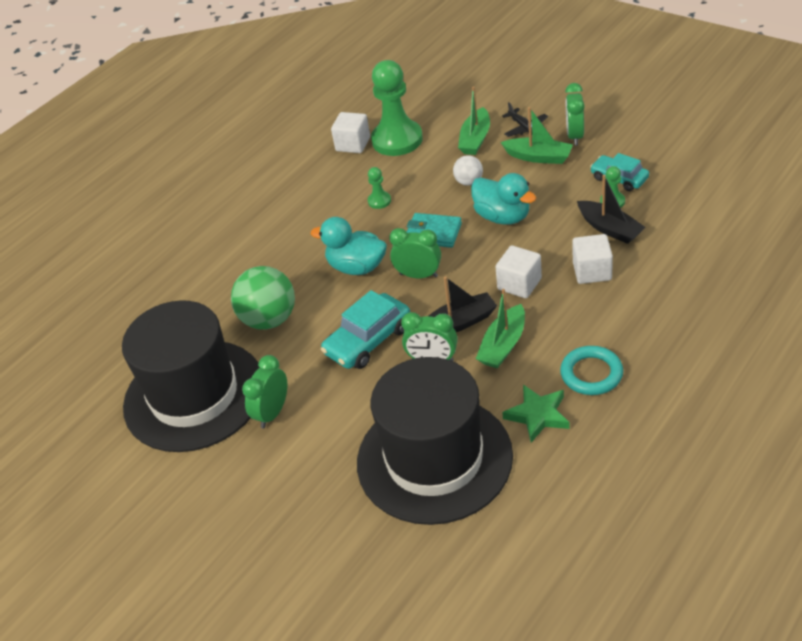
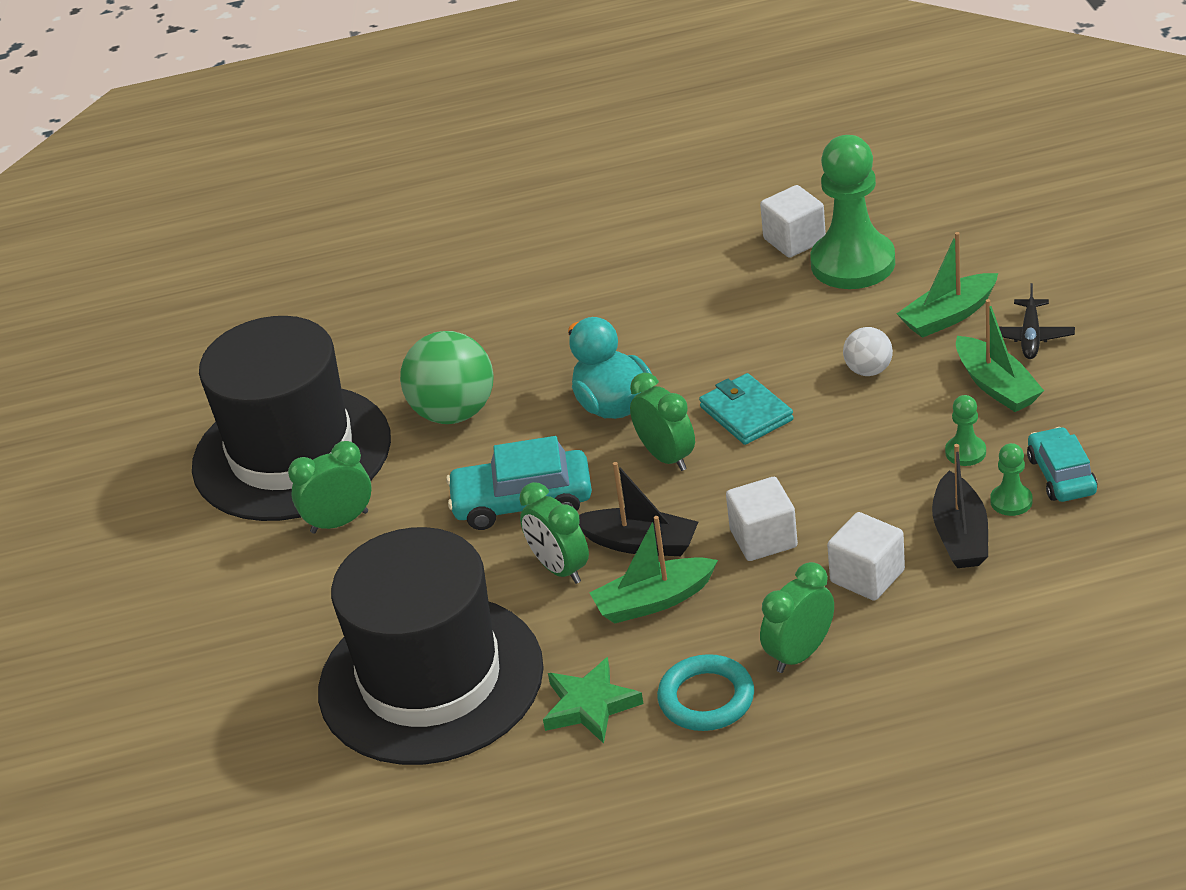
camera: 40 degrees right, 5 degrees down
(379, 201) = (735, 335): green pawn -> green pawn (965, 452)
(503, 217) = (852, 441): turquoise duck -> none
(574, 136) = (1081, 383): green clock -> green clock (800, 654)

